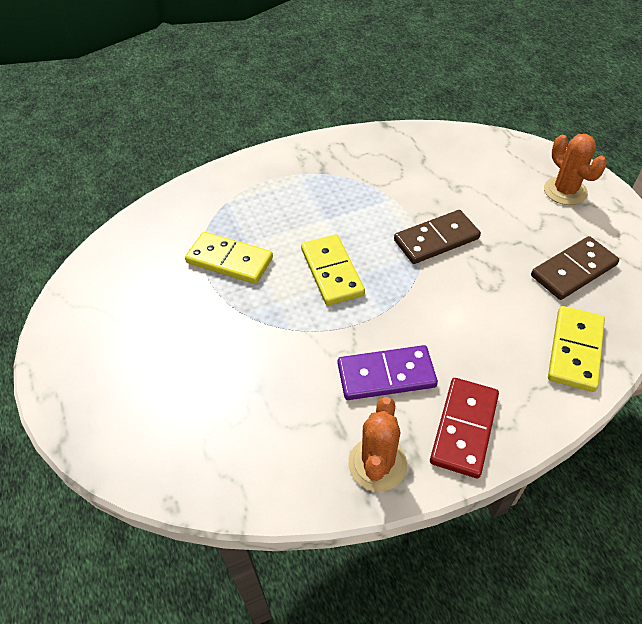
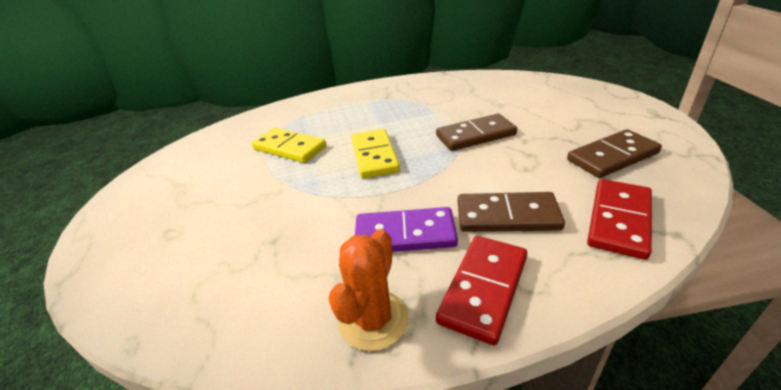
camera: 10 degrees right, 15 degrees down
(477, 349) = (507, 216): none -> brown domino
(565, 191) = (600, 105): orange cactus -> none
(575, 350) = (619, 220): yellow domino -> red domino

